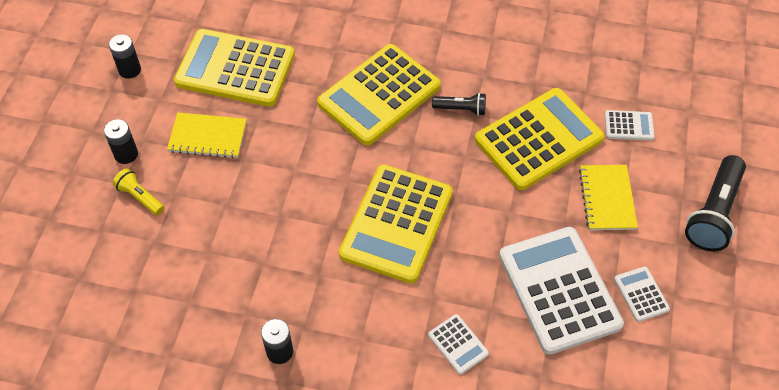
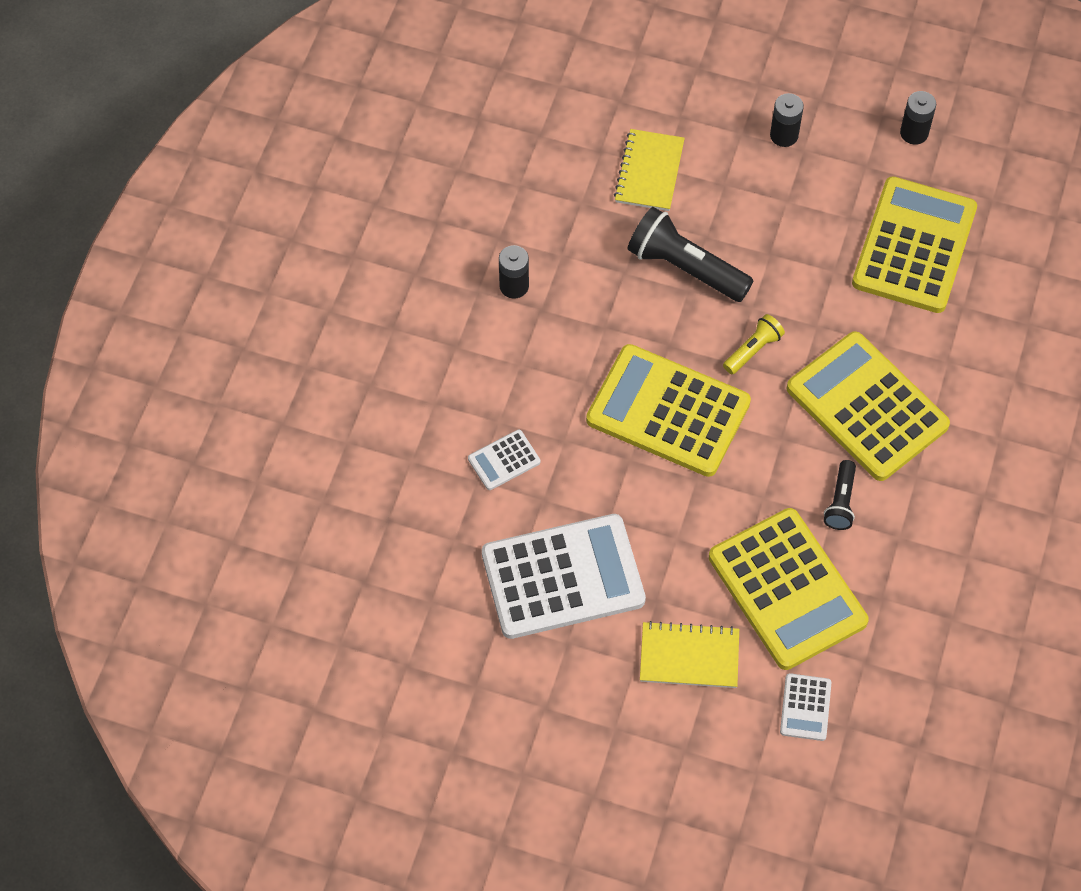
camera: 95 degrees right, 5 degrees up
(140, 197) = (722, 151): yellow flashlight -> yellow flashlight (753, 350)
(207, 137) = (806, 217): yellow notebook -> yellow notebook (649, 172)
(641, 294) = (549, 669): white calculator -> none
(713, 213) = (658, 784): black flashlight -> black flashlight (685, 267)

